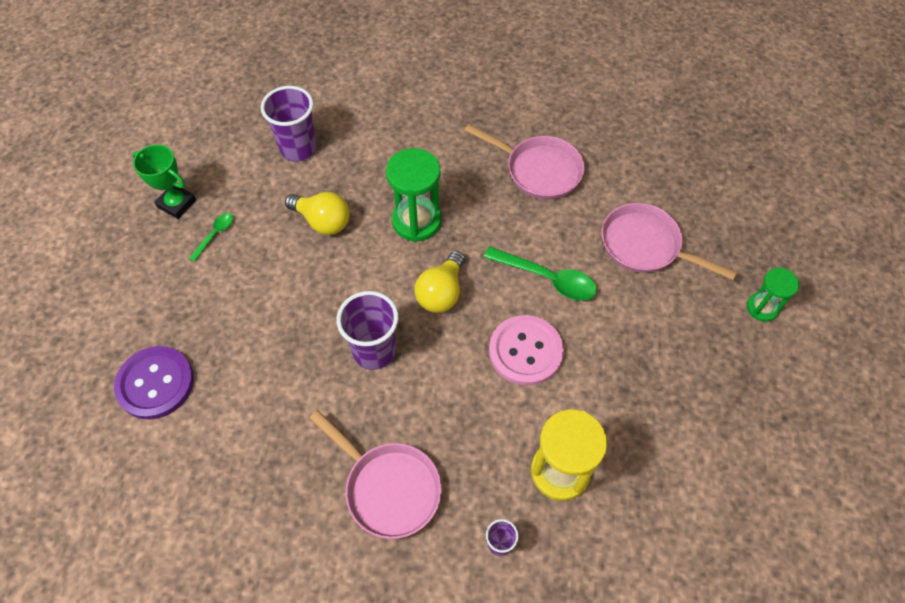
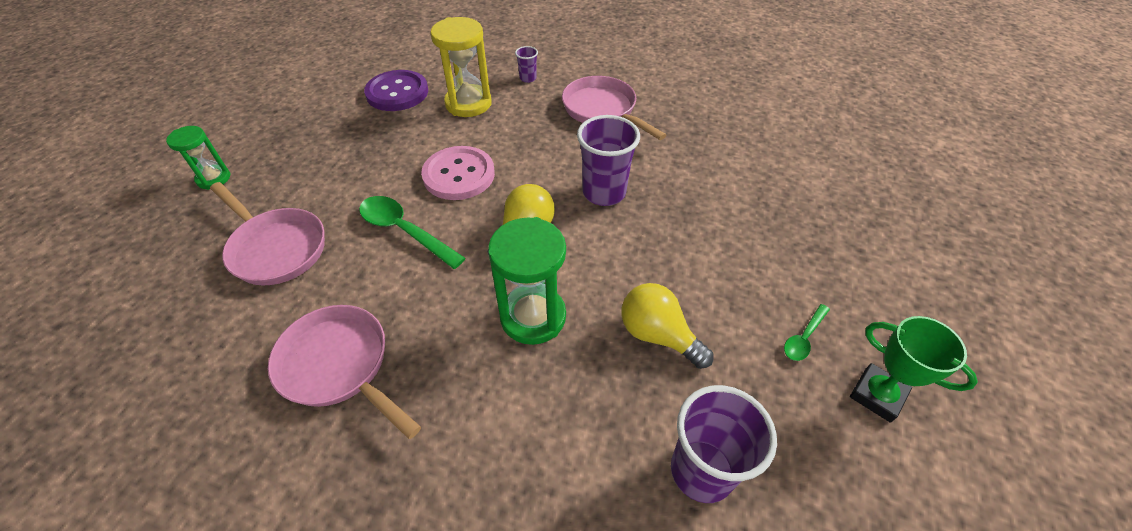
camera: 170 degrees left, 10 degrees down
(155, 383) = (819, 194): purple button -> purple button (397, 93)

